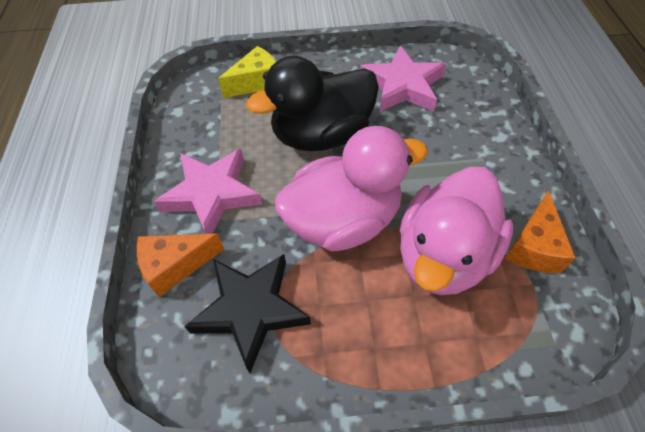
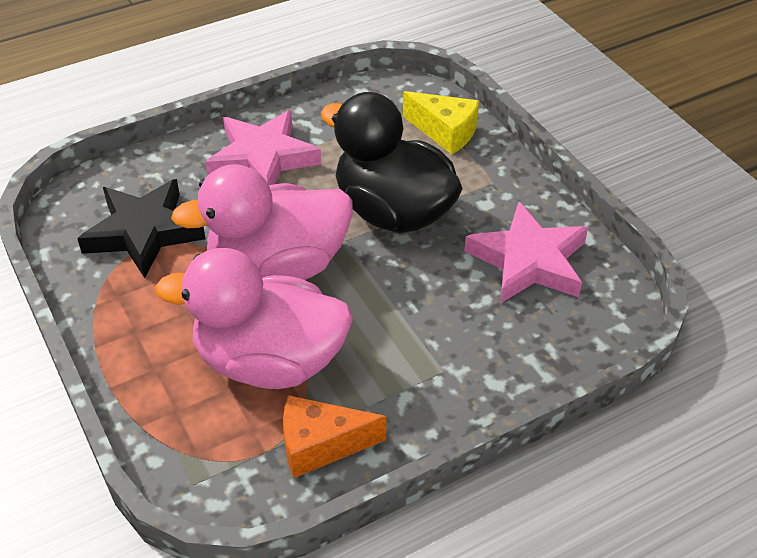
camera: 65 degrees right, 10 degrees down
(176, 266) = (170, 167): orange cheese -> none
(343, 220) = (278, 266): pink duck -> pink duck turned 120 degrees clockwise

